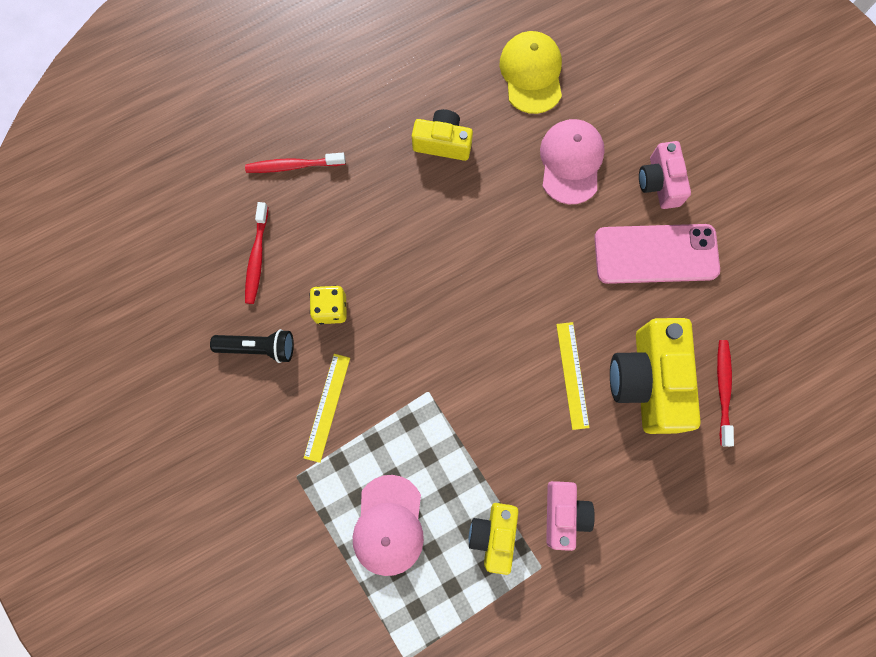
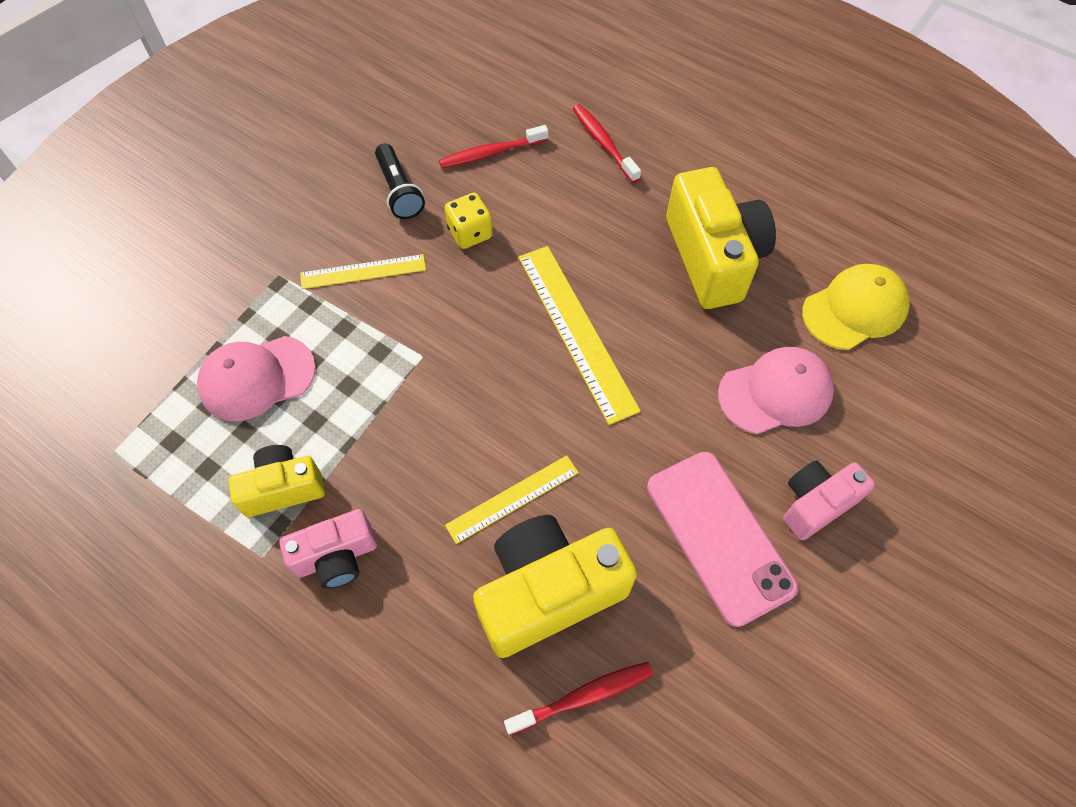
camera: 65 degrees right, 15 degrees down
(443, 143) = (713, 257): yellow camera -> yellow camera, size x1.72
(459, 270) = (576, 331): none -> yellow ruler

